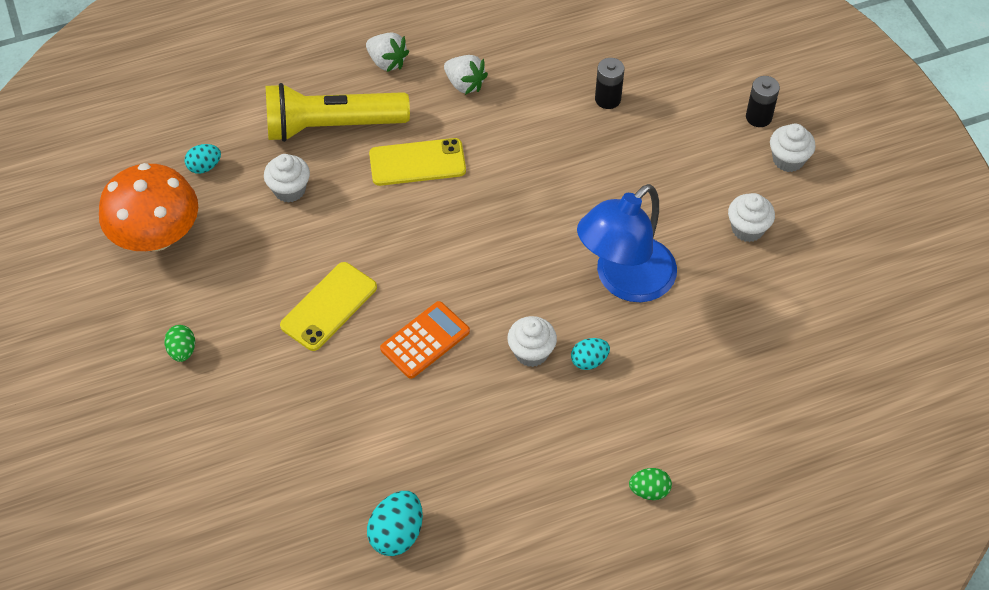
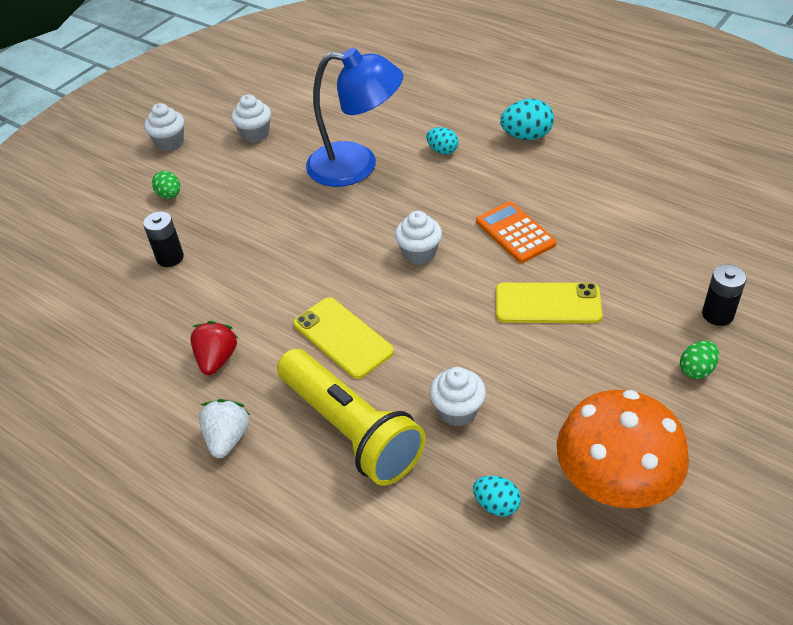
camera: 120 degrees left, 10 degrees down
(397, 534) = (671, 165): turquoise egg -> turquoise egg (526, 136)
(425, 340) = (515, 233): orange calculator -> orange calculator turned 45 degrees clockwise
(465, 84) = (217, 359): white strawberry -> red strawberry
(531, 352) = (465, 178): white cupcake -> white cupcake (419, 253)
(649, 491) = (508, 88): green egg -> green egg (169, 195)
(758, 117) = (133, 172): black battery -> black battery (717, 314)

